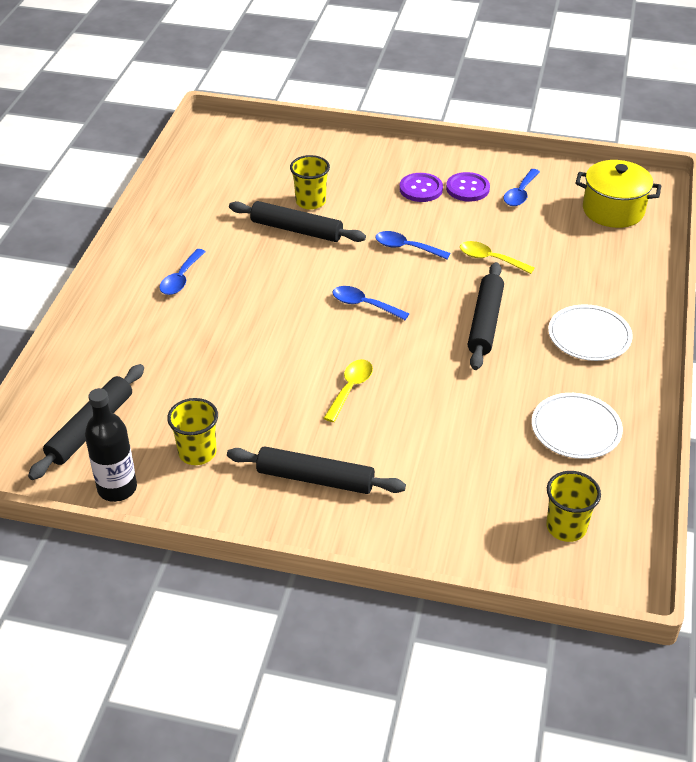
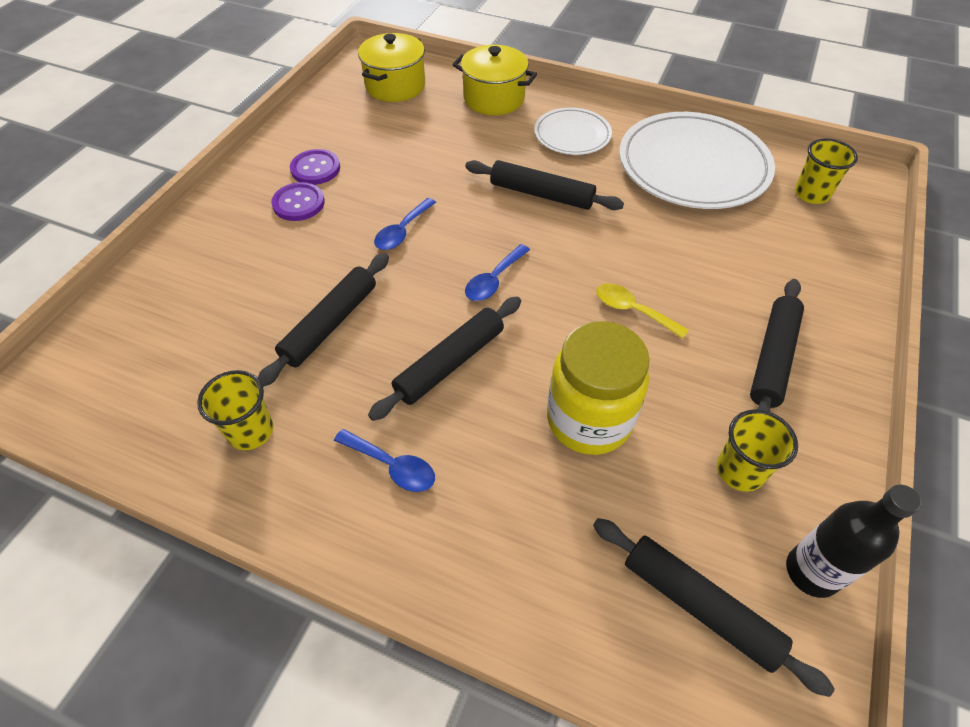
camera: 80 degrees left, 10 degrees up
(232, 368) = (589, 420): none -> yellow jar
(272, 292) = (450, 363): none -> black rolling pin
(310, 202) = (277, 303): yellow cup -> yellow cup (250, 431)
(490, 259) = (443, 174): yellow spoon -> none
(520, 193) = (342, 135): blue spoon -> none
(576, 429) = (693, 166): white plate -> white plate, size x1.87
(626, 276) = (494, 98): none -> yellow pot

